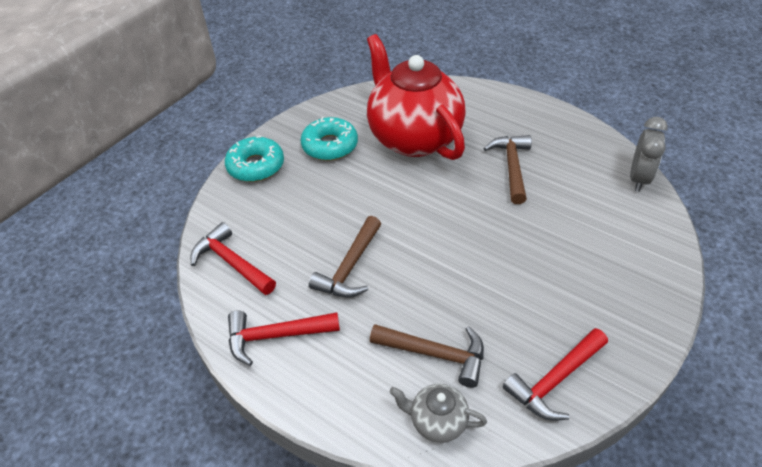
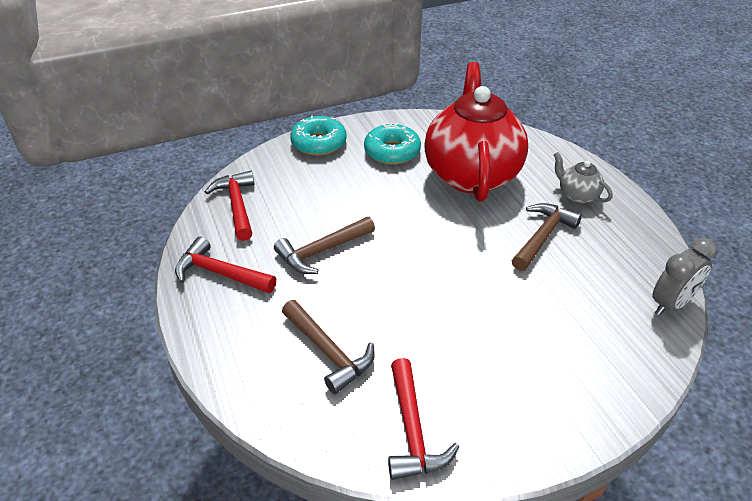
camera: 30 degrees right, 5 degrees down
(437, 421) = (281, 403): grey teapot -> grey teapot (577, 195)
(555, 380) = (412, 430): red hammer -> red hammer turned 90 degrees counterclockwise

